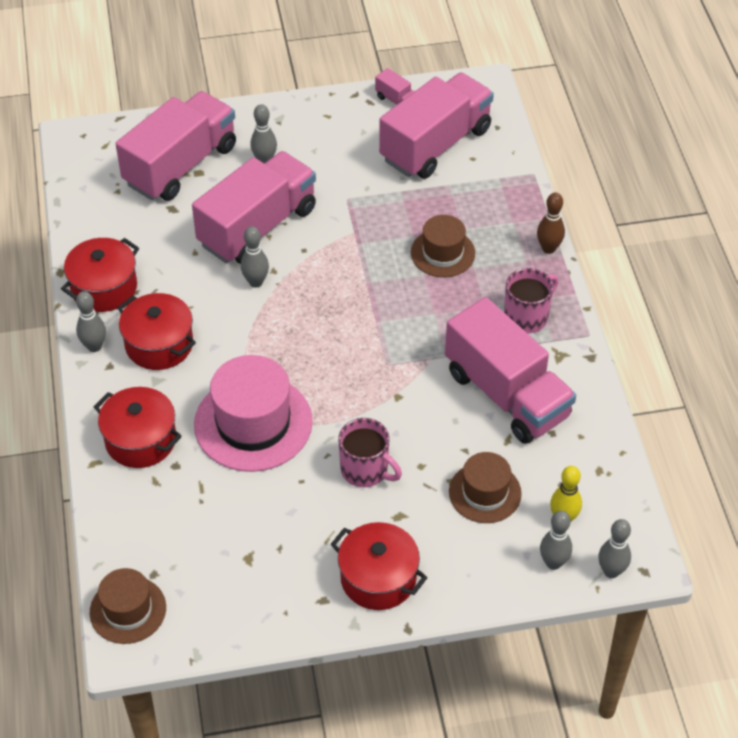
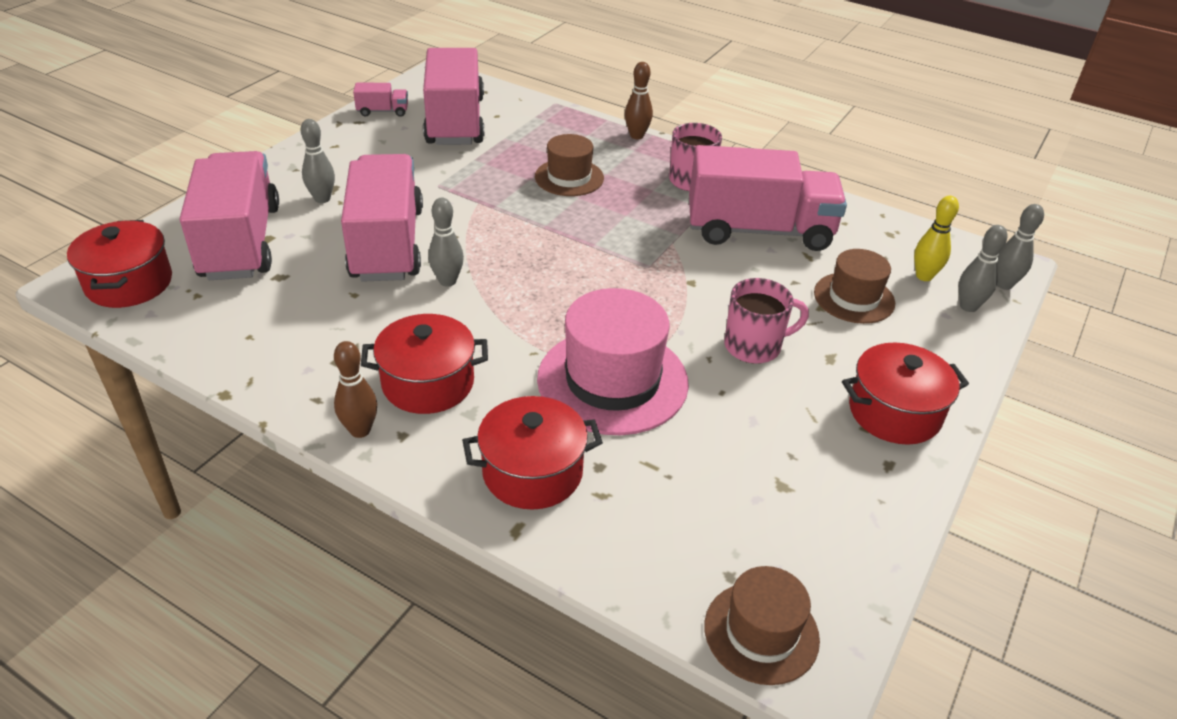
camera: 50 degrees left, 10 degrees down
(94, 346) = (360, 430): grey bowling pin -> brown bowling pin
(104, 288) = (297, 376): red pot -> red pot (129, 283)

